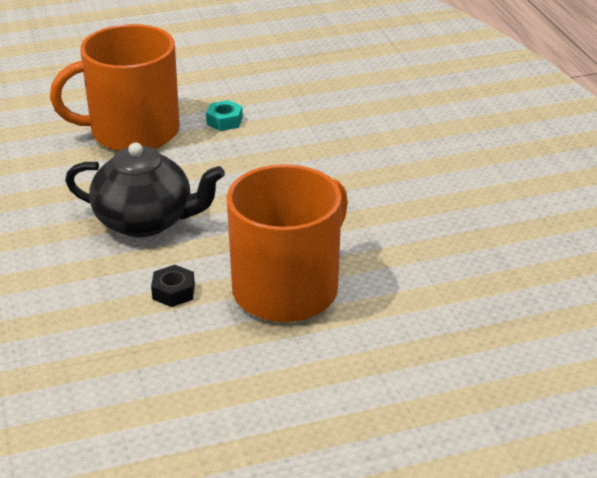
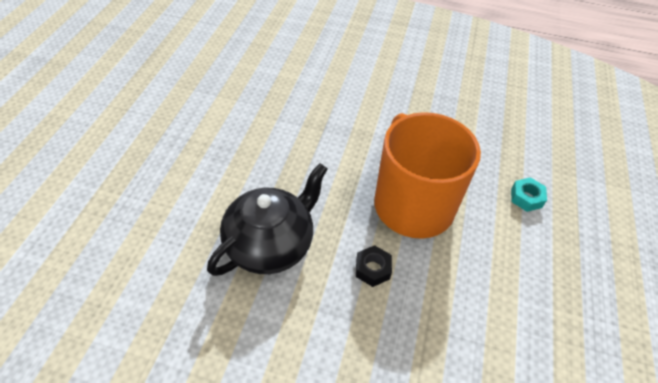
camera: 60 degrees left, 15 degrees up
(132, 132) = (140, 195): orange mug -> none
(224, 121) = (185, 137): turquoise nut -> turquoise nut (526, 198)

